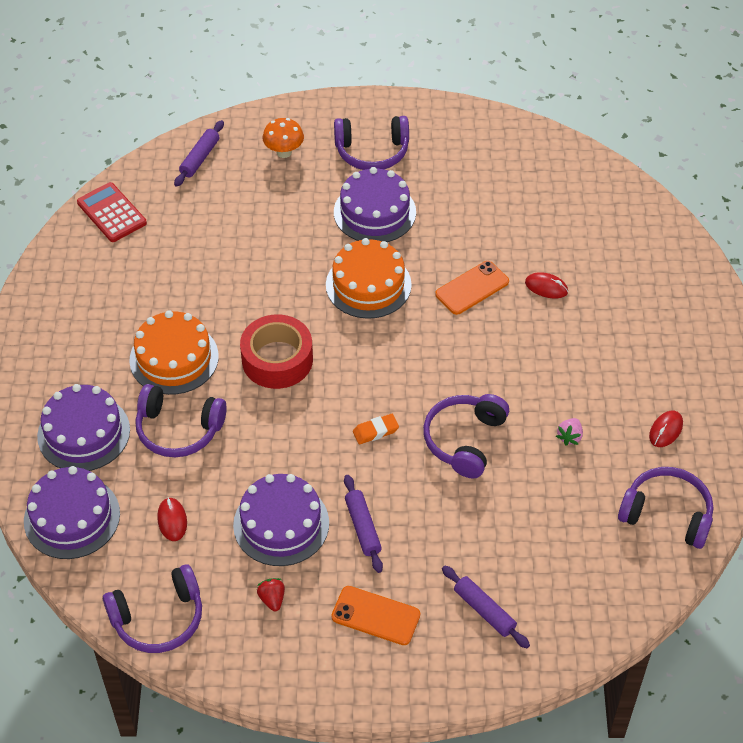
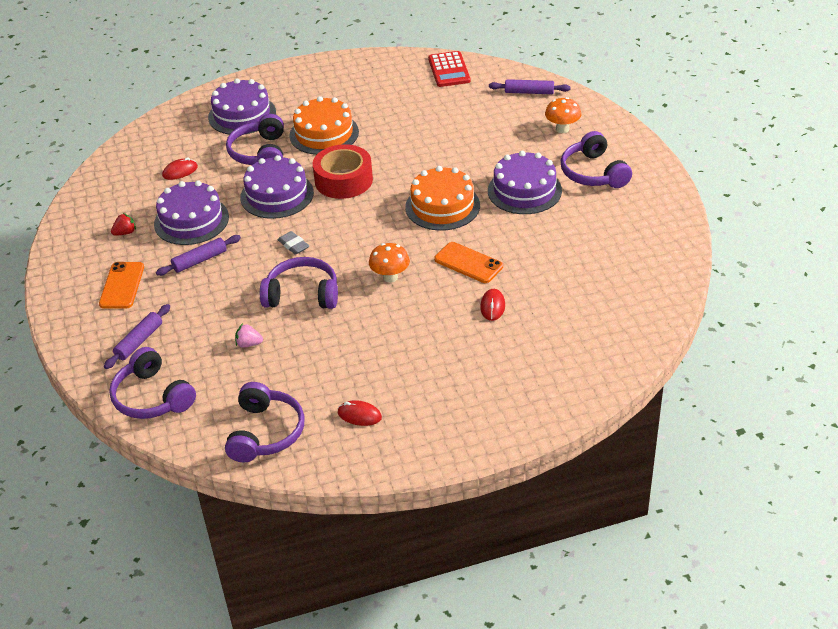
camera: 75 degrees right, 10 degrees down
(72, 517) = (170, 130): purple cake -> purple cake (277, 195)
(112, 213) = (449, 70): red calculator -> red calculator turned 135 degrees clockwise
(158, 618) = (98, 187): purple headphones -> purple headphones (152, 397)
(375, 431) = (293, 245): orange eraser -> grey eraser
(467, 357) = (390, 277): none -> orange mushroom
(569, 437) = (328, 355): pink strawberry -> pink strawberry (249, 344)

